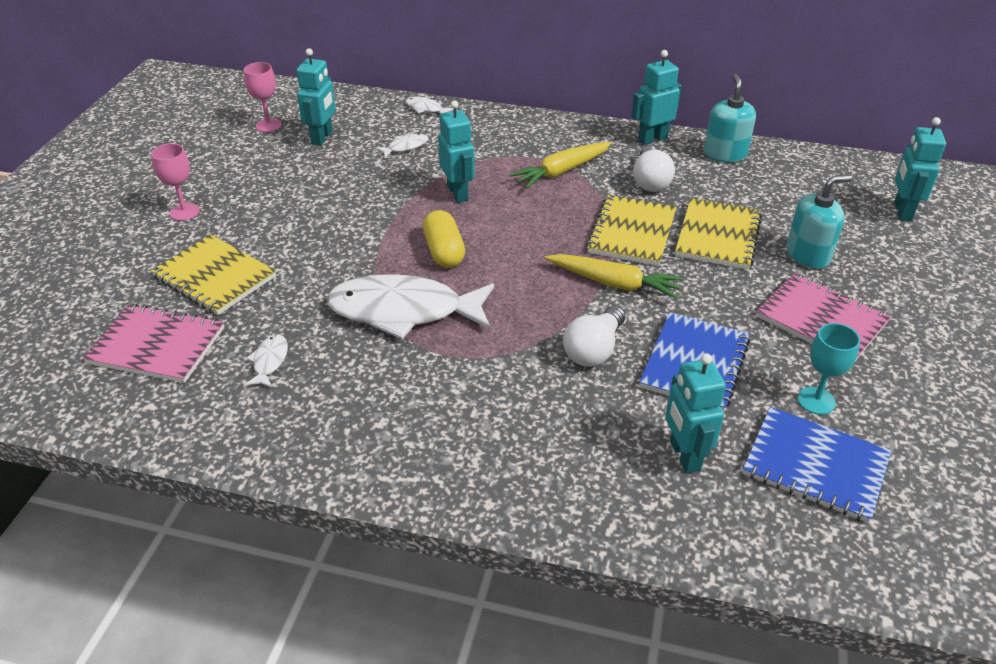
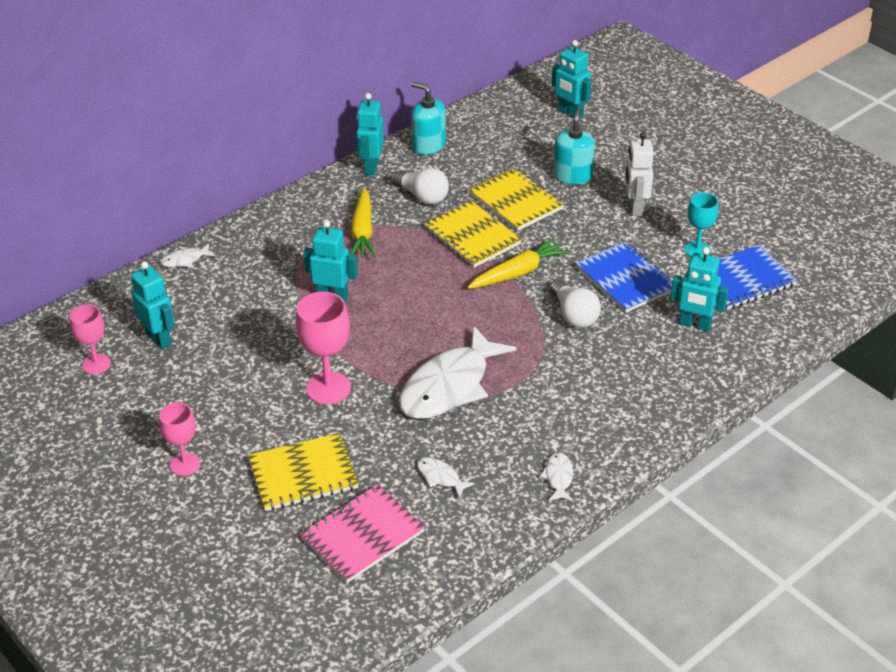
camera: 55 degrees left, 0 degrees up
(337, 242) = (328, 388): none -> pink goblet
(405, 147) = (232, 296): white fish -> white fish (558, 477)
(444, 251) = (400, 336): yellow capsule -> none
(821, 320) = (635, 207): pink notebook -> white robot

